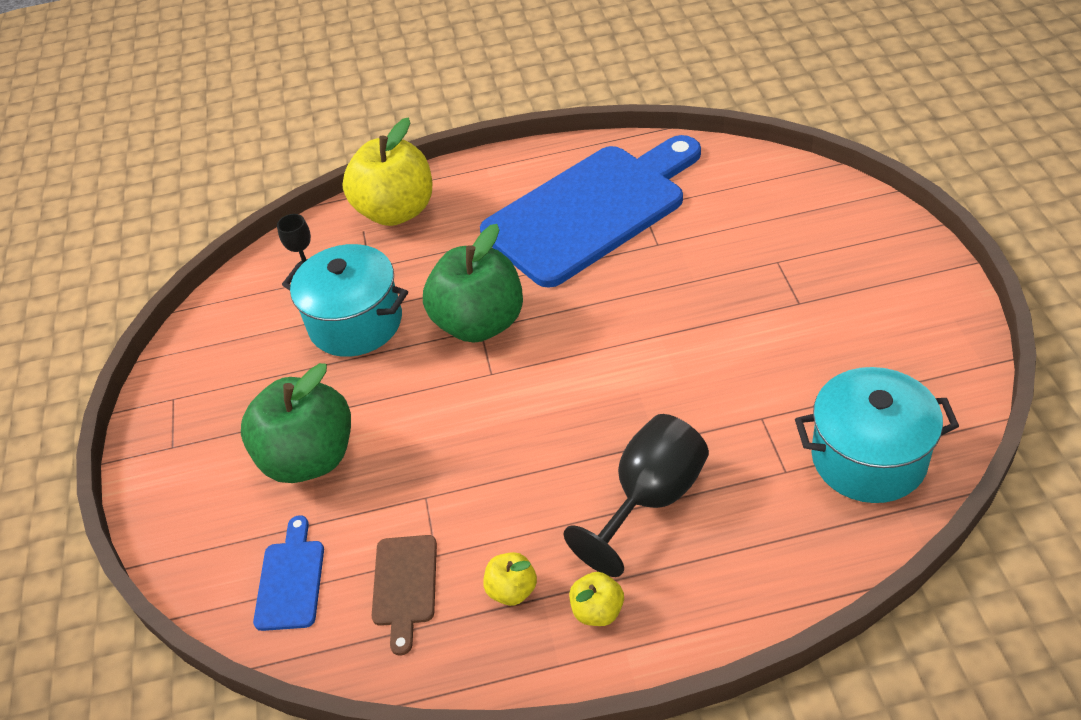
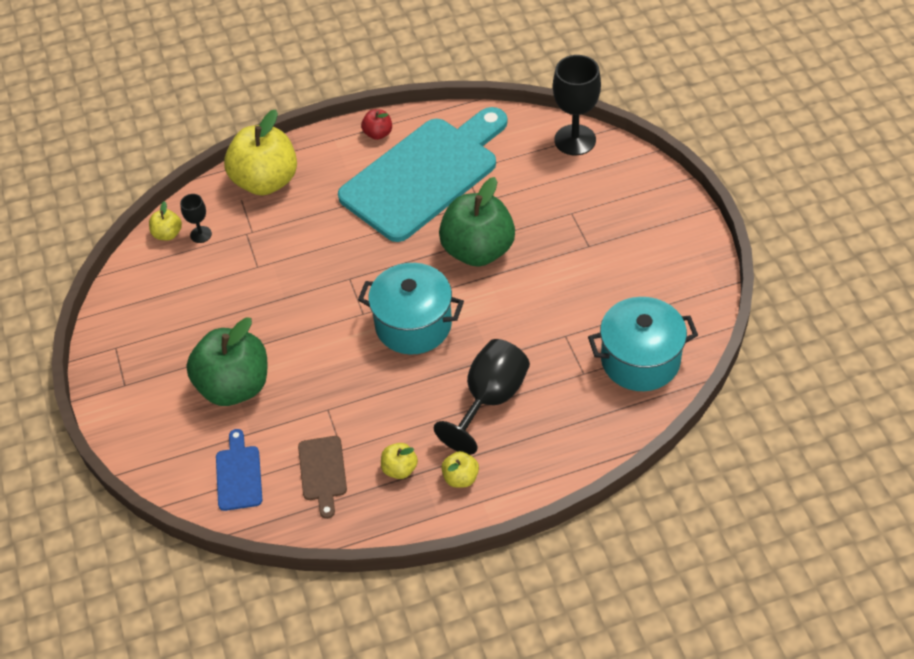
camera: 10 degrees left, 5 degrees up
(268, 266) = (168, 234): none -> yellow apple
(356, 323) = (250, 278): turquoise pot -> turquoise pot (413, 324)
(480, 323) = (348, 274): green apple -> green apple (478, 250)
(540, 163) = (378, 133): none -> red apple
(591, 210) = (424, 175): blue cutting board -> turquoise cutting board
(786, 176) = (575, 140): none -> black goblet

